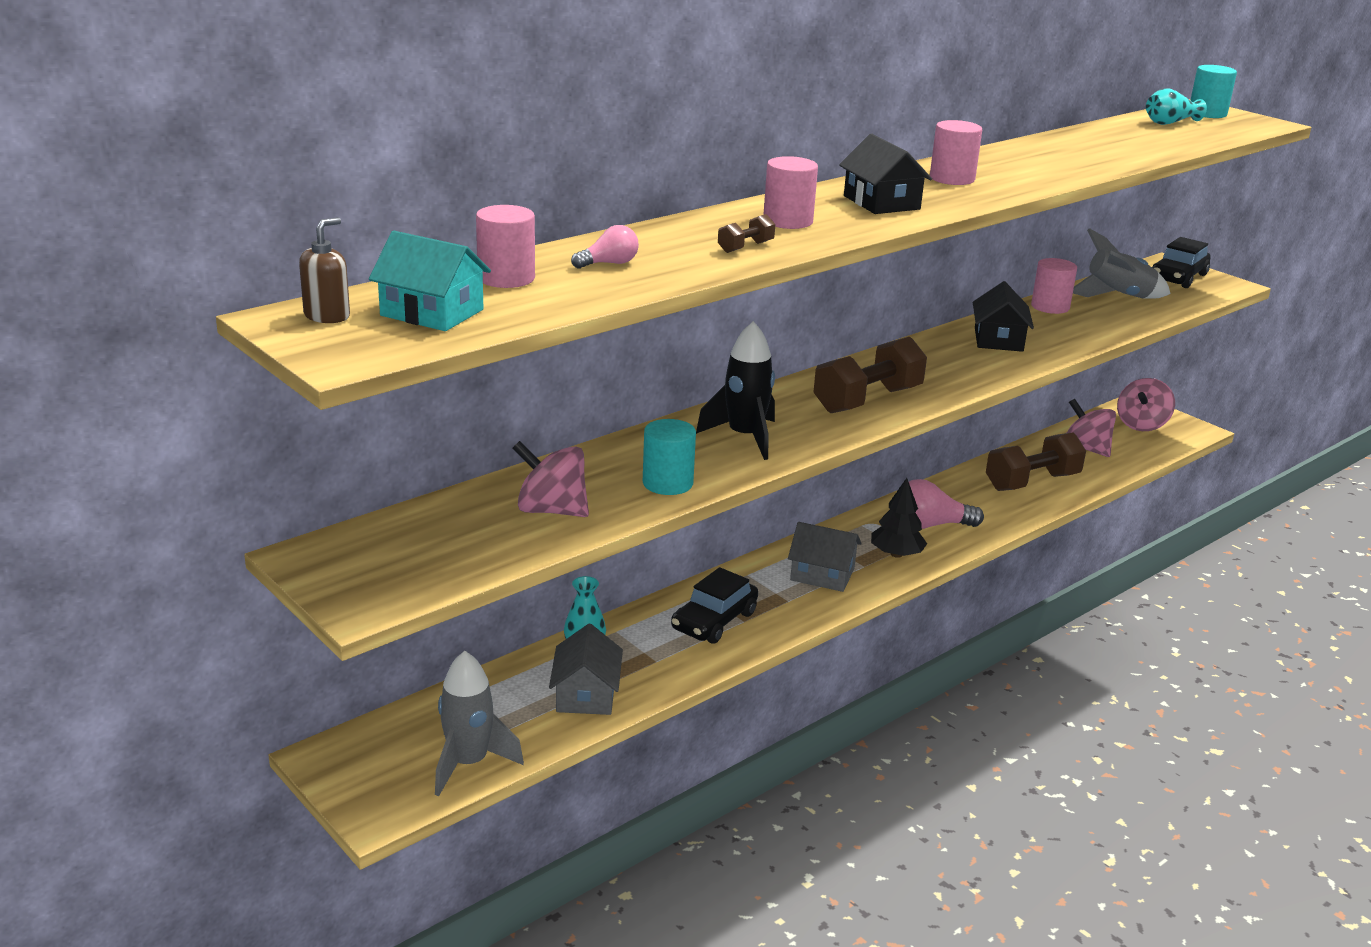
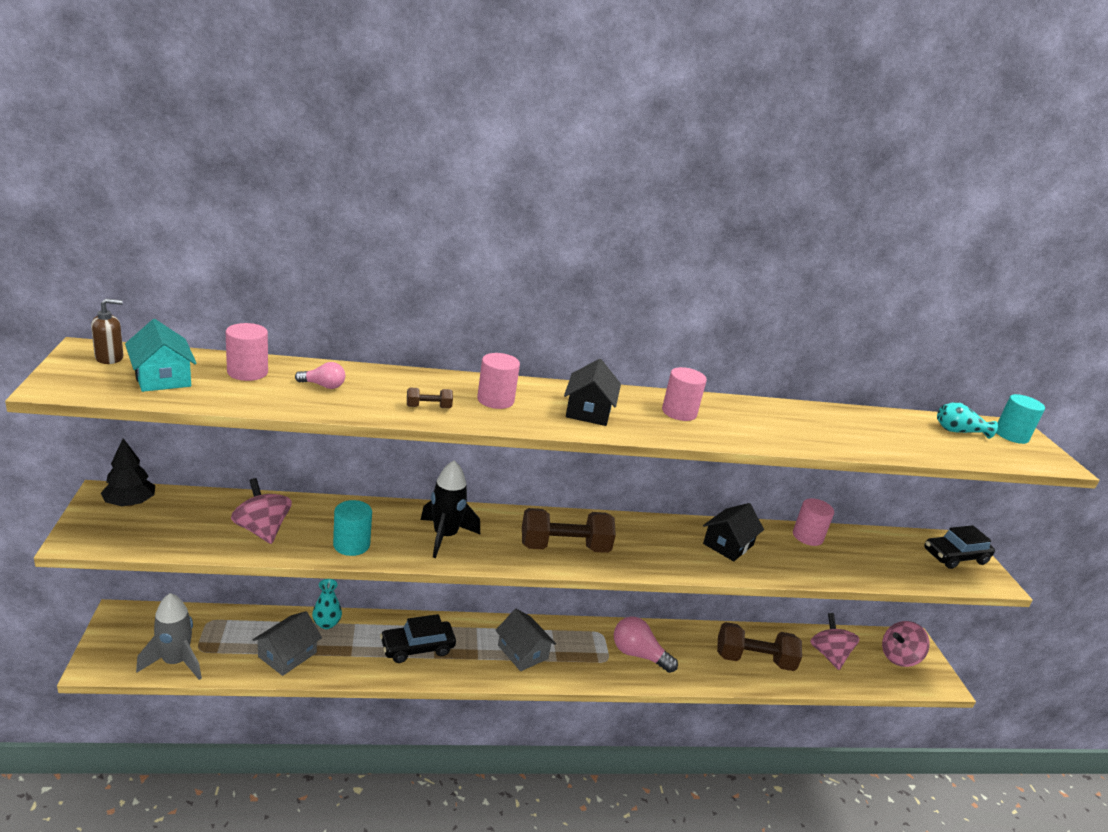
camera: 30 degrees right, 0 degrees up
(896, 554) = (589, 663): black tree -> black tree (130, 503)
(1117, 297) = (876, 551): grey rocket -> none

